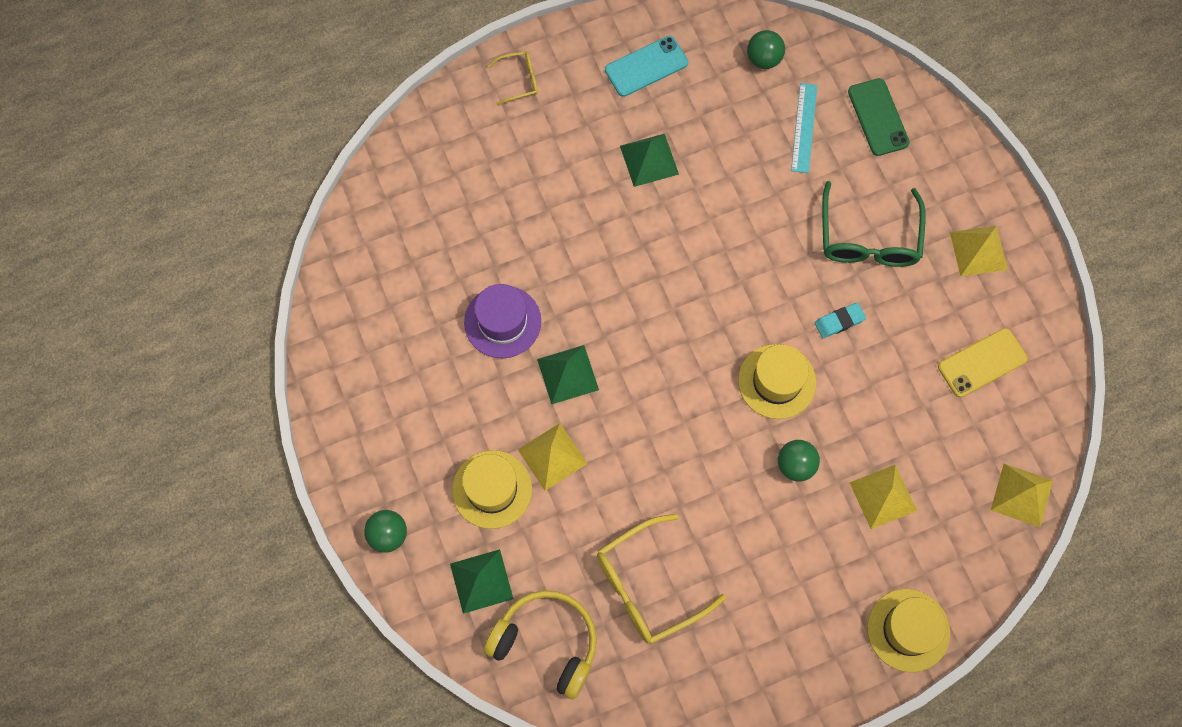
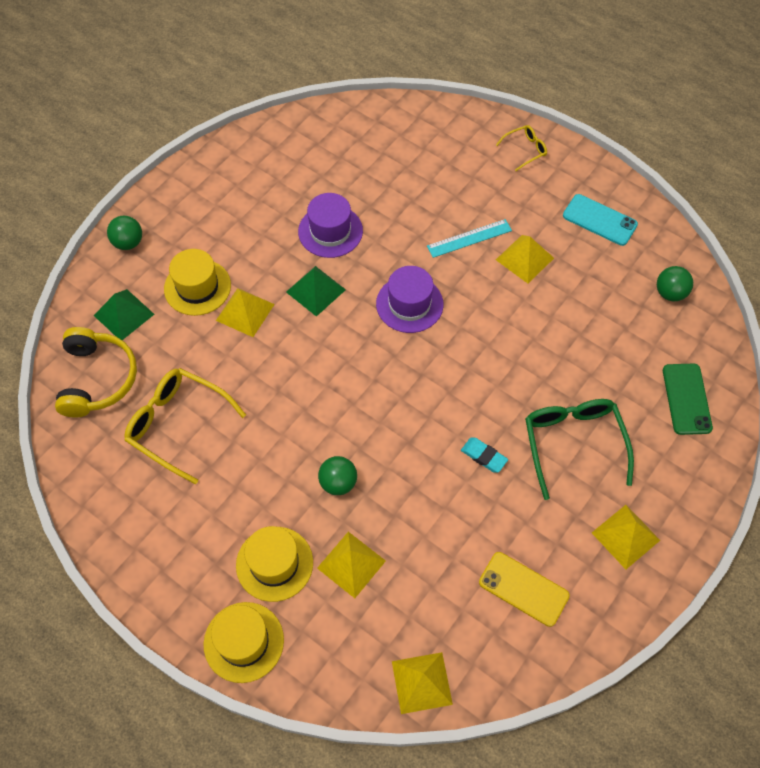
camera: 60 degrees right, 10 degrees down
(519, 80) = (525, 150): yellow glasses -> yellow glasses turned 75 degrees counterclockwise
(637, 294) = (409, 304): none -> purple hat
(649, 160) = (524, 258): green pyramid -> yellow pyramid
(777, 381) = (401, 434): yellow hat -> yellow hat (274, 563)
(804, 128) = (634, 349): turquoise ruler -> turquoise ruler (469, 238)
(868, 238) = (573, 443): green glasses -> green glasses turned 105 degrees clockwise
(878, 117) = (686, 399): green phone -> green phone turned 45 degrees counterclockwise

